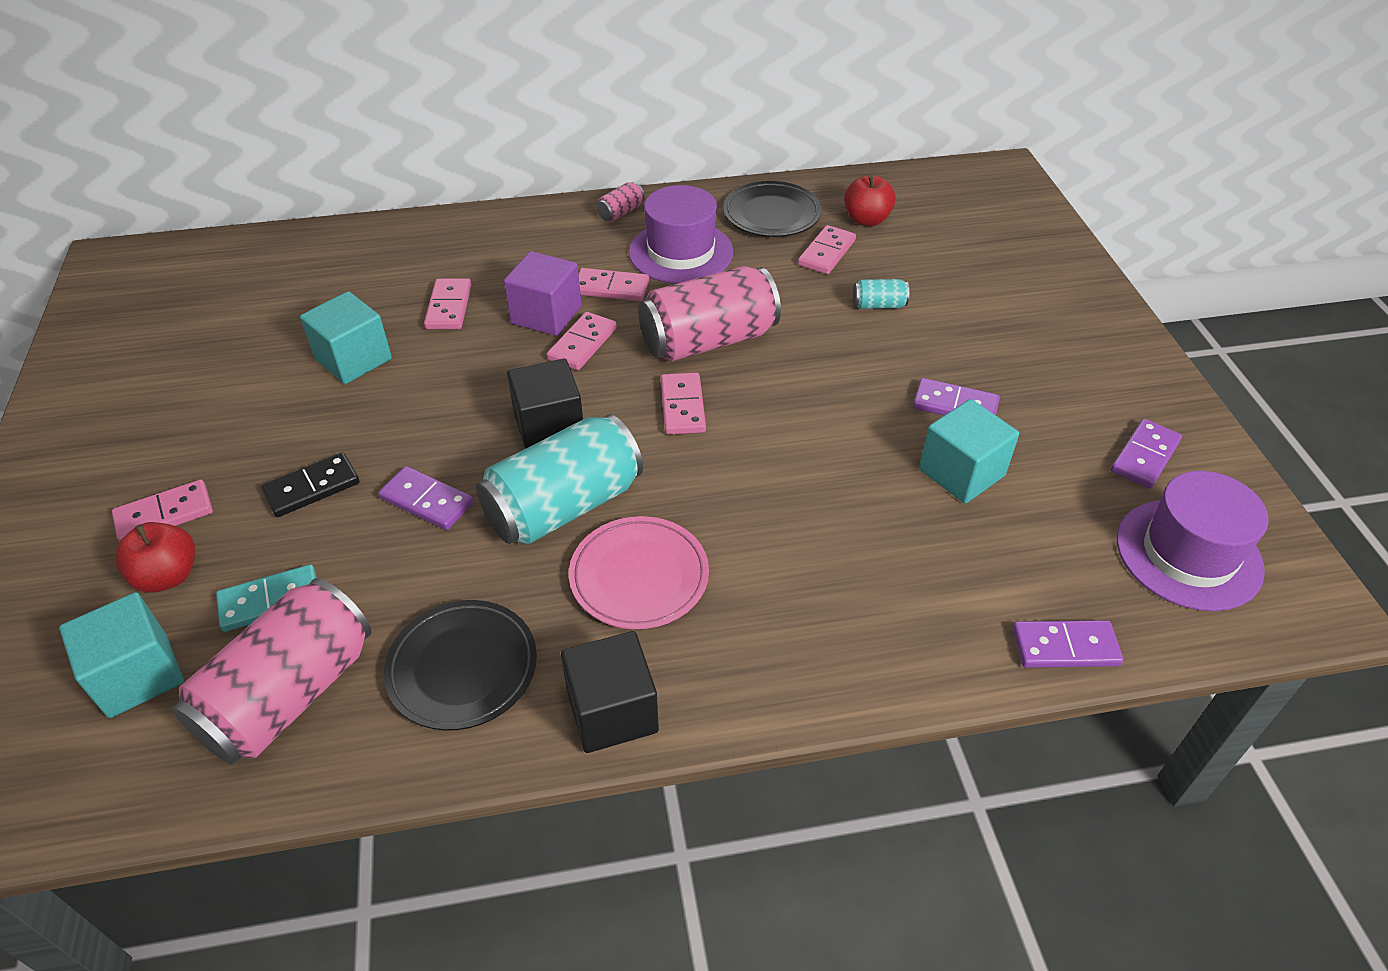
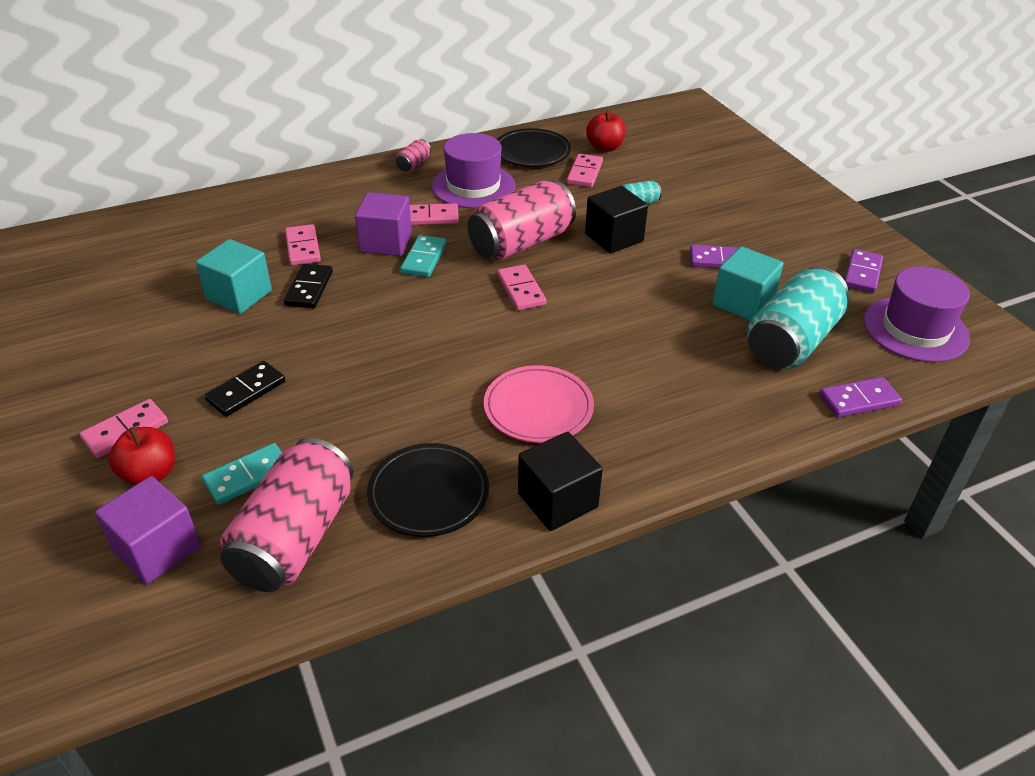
camera: 15 degrees left, 5 degrees down
(138, 675) = (157, 549): turquoise cube -> purple cube
(426, 501) = (347, 385): purple domino -> none
(434, 363) = (309, 288): none -> black domino
(549, 427) = (423, 319): black cube -> black cube (614, 237)
(564, 506) = (459, 371): turquoise can -> turquoise can (791, 341)
(582, 344) = (424, 259): pink domino -> turquoise domino

